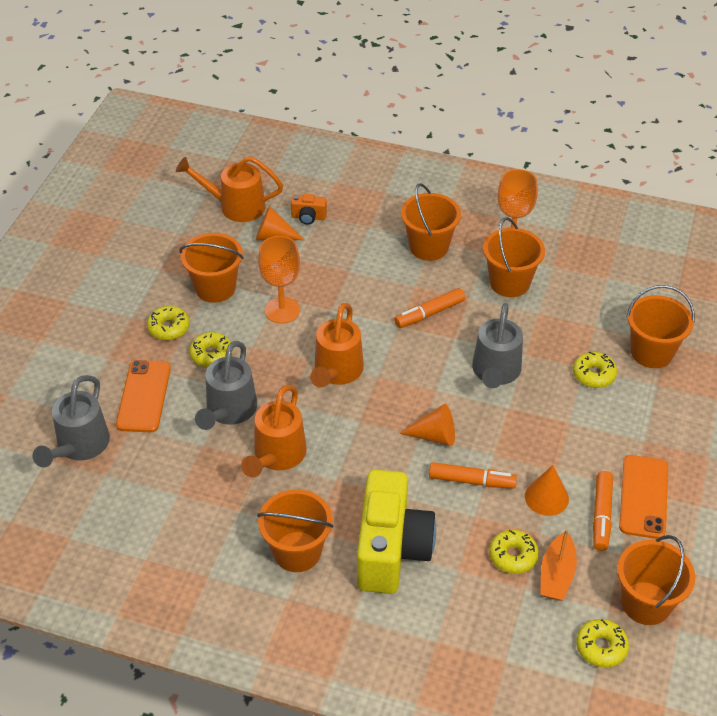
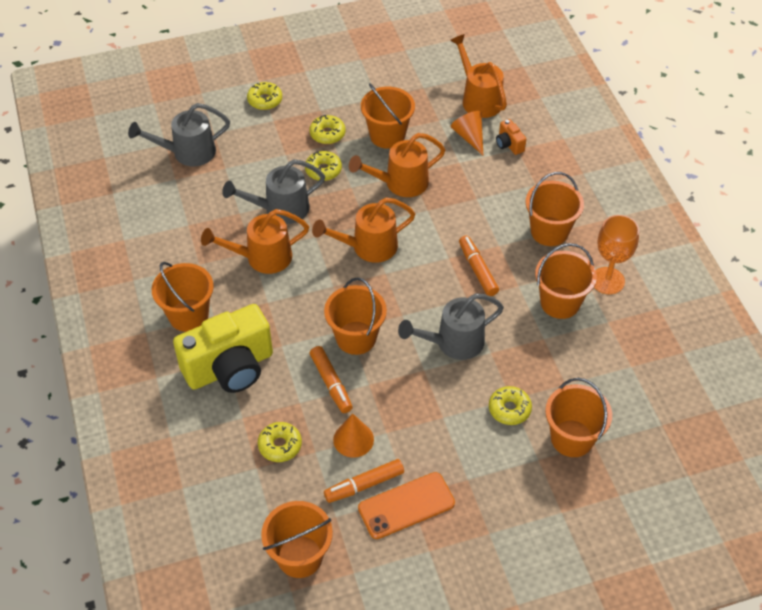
camera: 55 degrees right, 5 degrees up
(144, 396) = (256, 158): orange phone -> none
(282, 310) = (400, 183): orange goblet -> orange watering can
(429, 313) = (477, 270): orange marker -> orange marker turned 45 degrees clockwise
(434, 436) = (356, 338): orange cone -> orange bucket
(556, 574) = (283, 482): orange boat -> none
(601, 647) = (236, 544): yellow donut -> yellow donut (265, 100)

